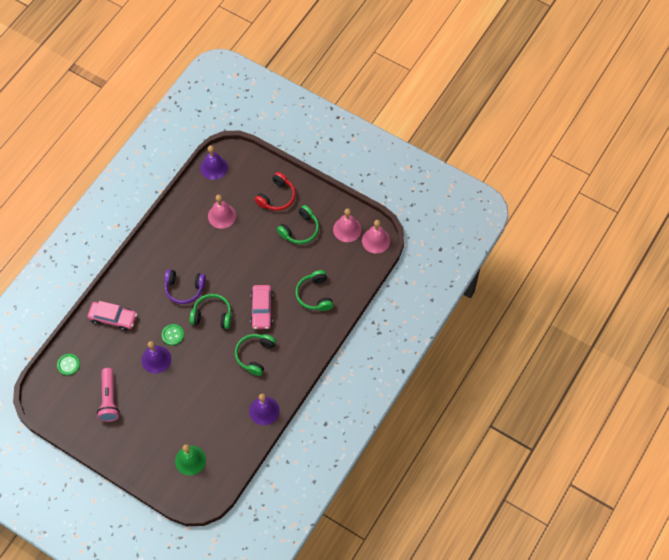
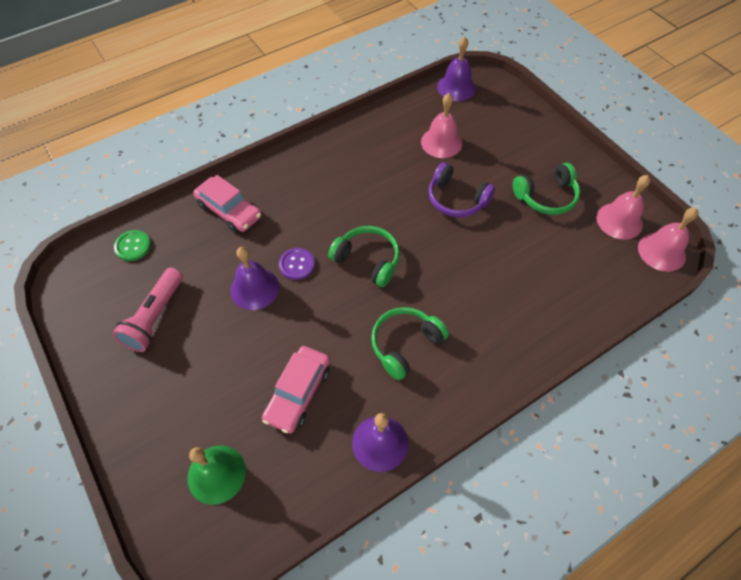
camera: 25 degrees right, 5 degrees down
(173, 335) = (297, 264): green button -> purple button
(184, 289) = (346, 211): purple headphones -> purple headphones (456, 199)
(261, 309) = (445, 281): pink car -> pink car (298, 393)
(277, 197) = (528, 146): red headphones -> none
(315, 295) = (537, 292): green headphones -> none

